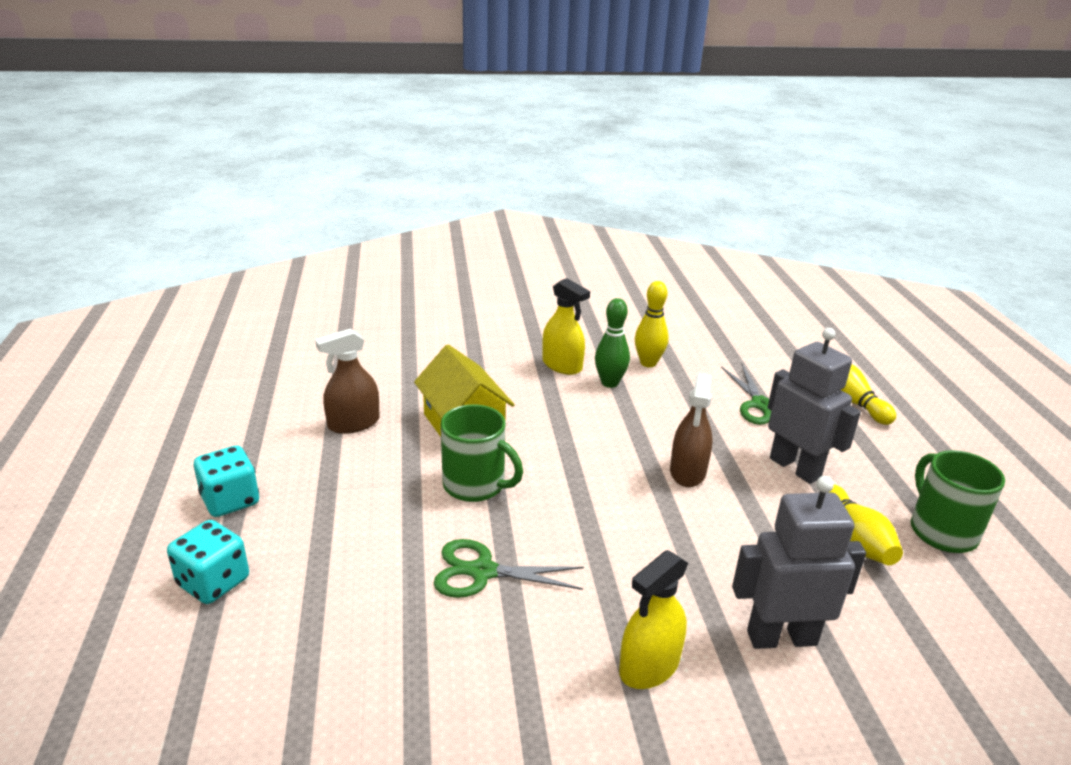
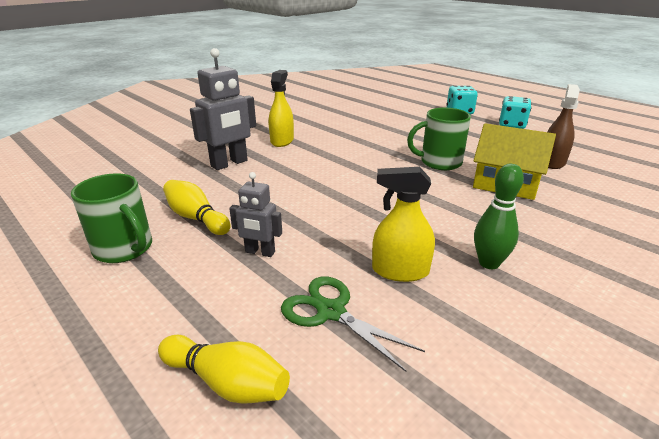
camera: 145 degrees right, 0 degrees up
(482, 572) = (380, 140): green scissors -> none
(562, 365) = (553, 261): yellow spray bottle -> yellow spray bottle (400, 271)
(648, 363) = (499, 312): yellow bowling pin -> none
(688, 472) = (338, 215): brown spray bottle -> none
(795, 468) = (260, 252): grey robot -> grey robot, size x0.57

